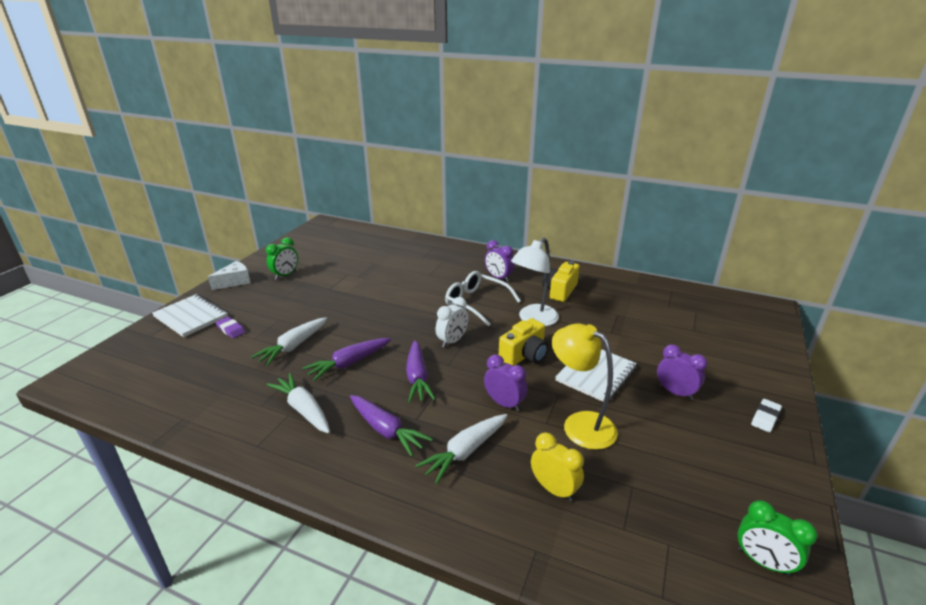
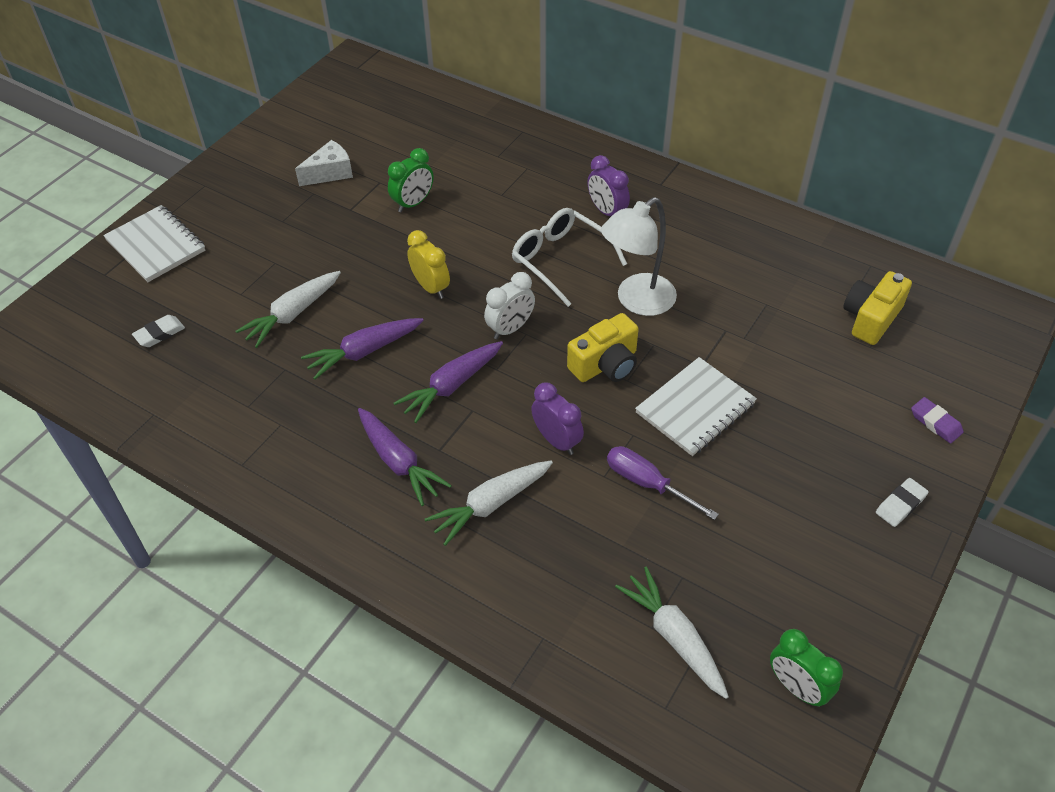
camera: 10 degrees right, 20 degrees up
(191, 366) = (159, 334): none -> white eraser
(231, 329) = (210, 275): purple eraser -> purple eraser (935, 423)
(235, 282) = (214, 182): white cheese -> white cheese (330, 173)
(285, 275) = (287, 175): green clock -> green clock (413, 203)
(303, 409) = (299, 418): white carrot -> white carrot (674, 637)
(417, 378) = (451, 386): purple carrot -> purple carrot turned 45 degrees clockwise
(554, 489) = (585, 568): yellow clock -> yellow clock (431, 287)
(559, 290) = (694, 248): yellow camera -> yellow camera (871, 318)
(580, 424) = (647, 483): yellow lamp -> purple screwdriver
(675, 392) = (794, 451): purple clock -> none

